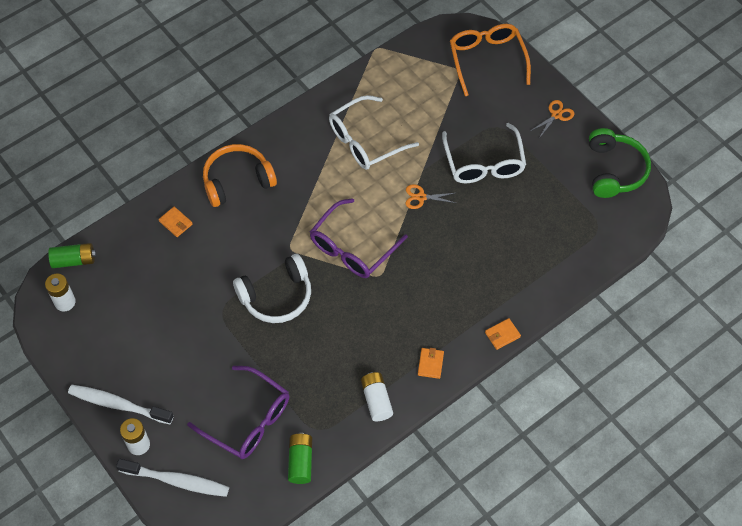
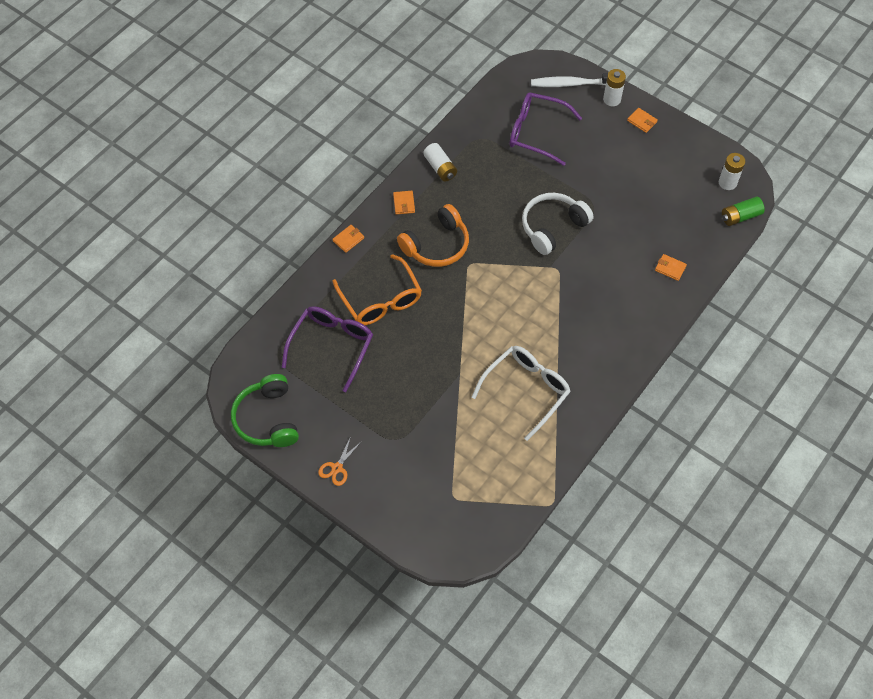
camera: 165 degrees right, 0 degrees up
(118, 404) = (642, 121): white toothbrush -> orange wallet
(237, 180) = (633, 320): orange headphones -> orange headphones (437, 245)
(300, 461) = (484, 115): green battery -> none
(352, 248) = (502, 283): purple glasses -> purple glasses (332, 346)
(421, 197) = (453, 345): orange scissors -> none
(484, 163) = (401, 395): white glasses -> none
(487, 60) = (426, 519): orange glasses -> orange glasses (381, 299)

